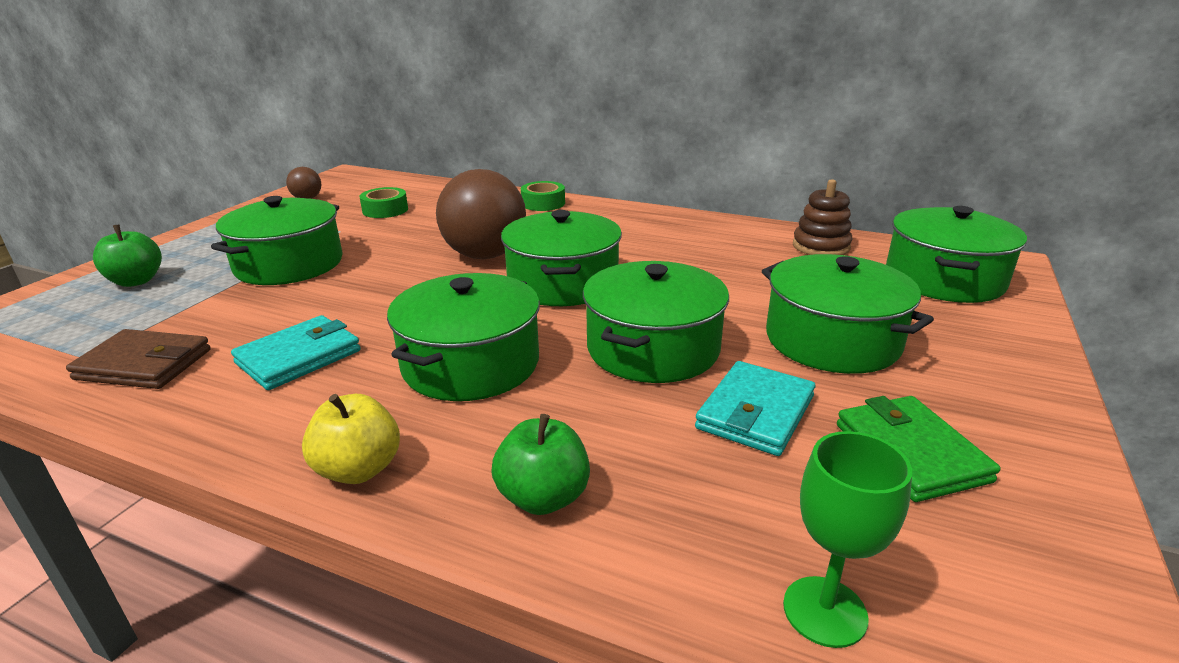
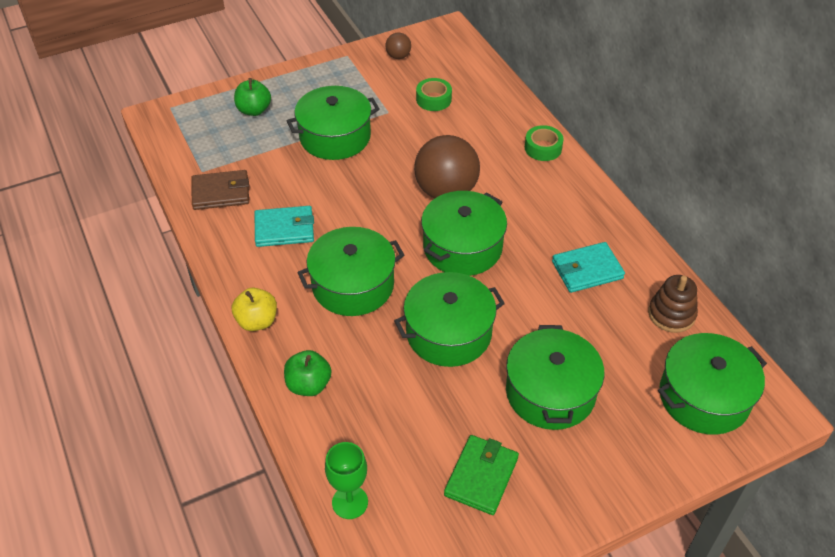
camera: 40 degrees right, 20 degrees up
(144, 364) = (221, 193): brown wallet -> brown wallet turned 60 degrees counterclockwise
(755, 412) = (444, 406): turquoise wallet -> turquoise wallet (587, 270)

